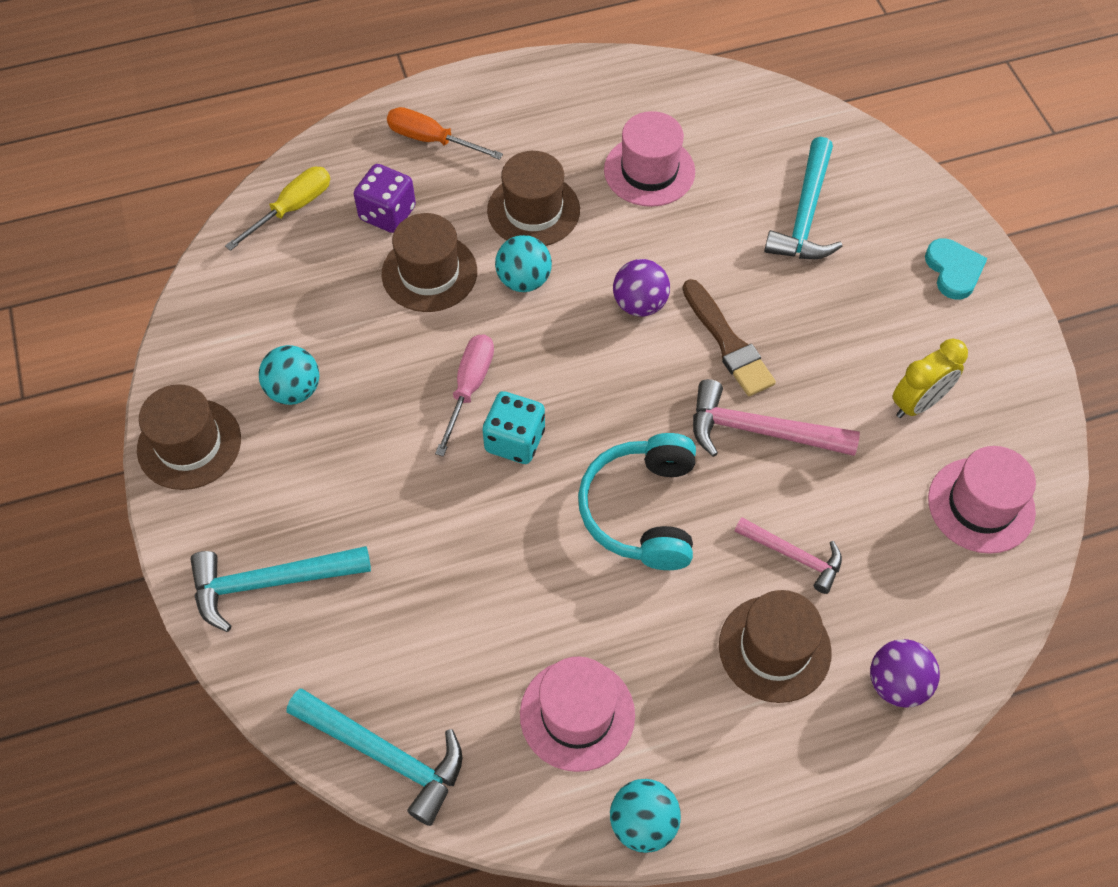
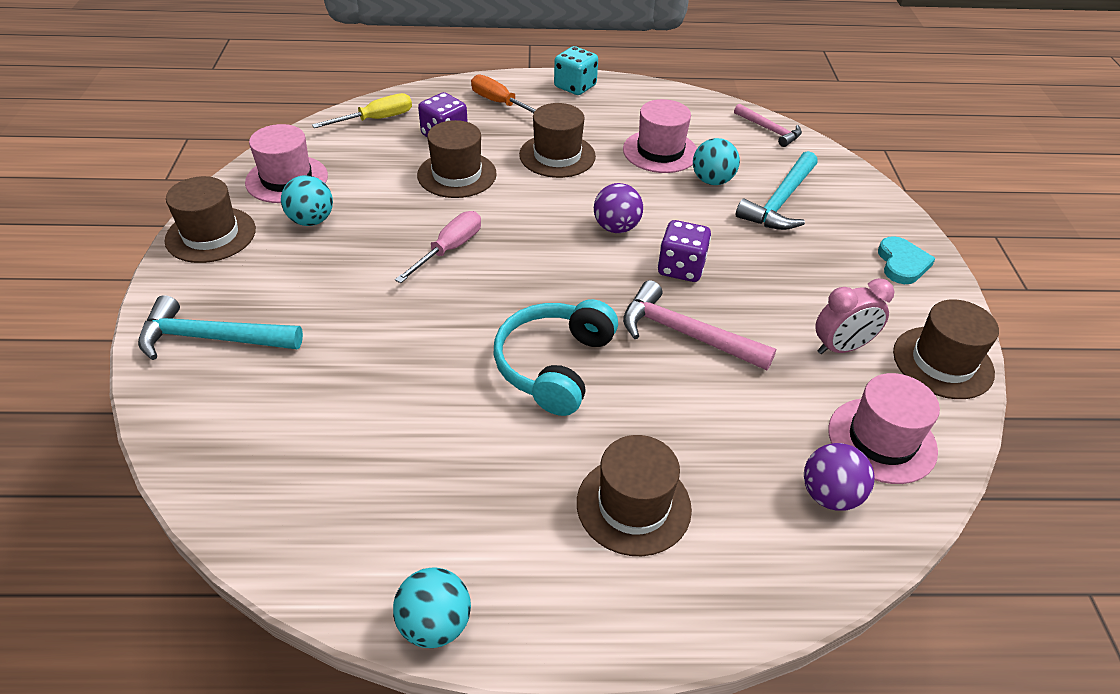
camera: 15 degrees right, 15 degrees down
(385, 754) = (226, 492): turquoise hammer -> none
(515, 440) = (468, 291): turquoise dice -> turquoise dice (575, 86)
(524, 280) = (528, 194): turquoise ball -> turquoise ball (712, 181)
(577, 714) = (418, 509): pink hat -> pink hat (287, 179)
(728, 343) = (681, 268): brown brush -> purple dice
(793, 555) = (681, 434): pink hammer -> pink hammer (769, 130)
(897, 684) = (748, 571): purple ball -> purple ball (829, 495)
(918, 403) = (841, 348): yellow clock -> pink clock
(1019, 393) = (942, 362): none -> brown hat

